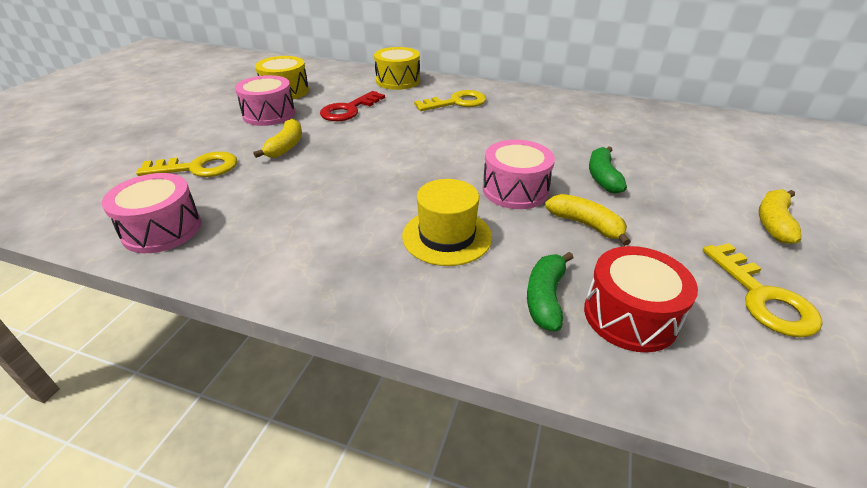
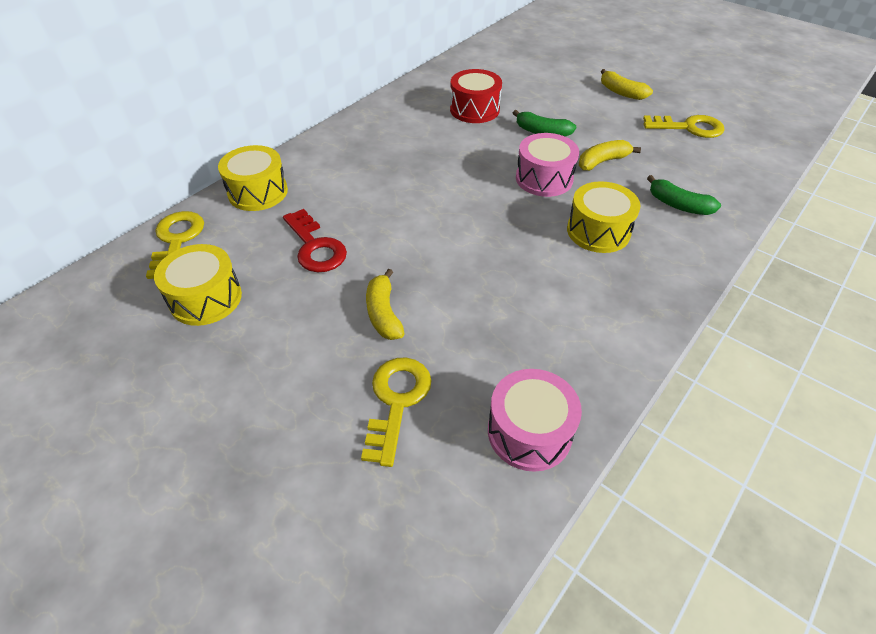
camera: 70 degrees left, 10 degrees up
(269, 114) = (276, 322): pink drum -> none
(286, 147) = (383, 313): yellow banana -> yellow banana turned 135 degrees counterclockwise
(447, 236) = (598, 231): yellow hat -> yellow drum
(456, 102) = (354, 165): yellow key -> yellow key (176, 240)
(630, 316) = (699, 178): red drum -> red drum (474, 109)

